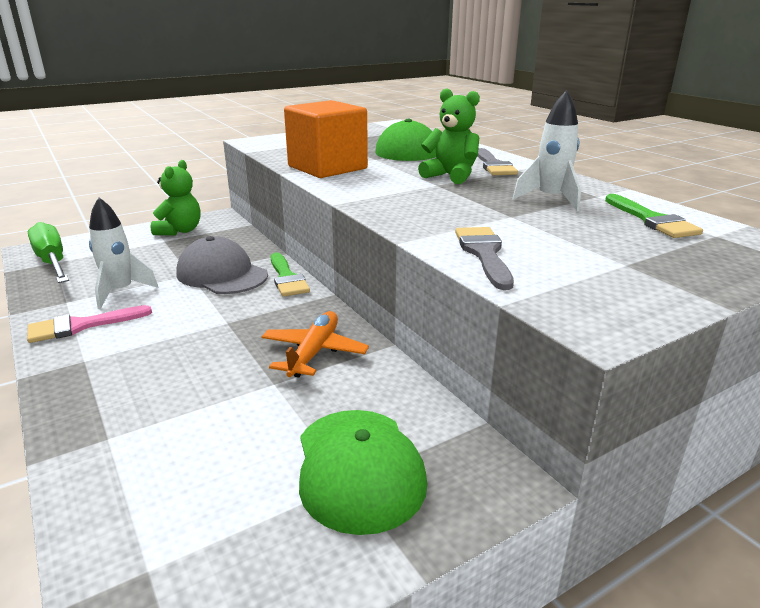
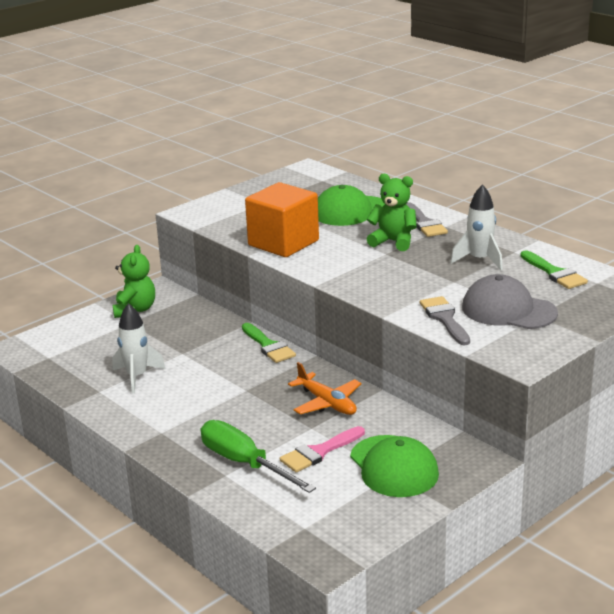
camera: 10 degrees left, 0 degrees up
(52, 262) = (47, 357): green screwdriver -> green screwdriver (244, 463)
(81, 326) = (133, 408): pink brush -> pink brush (319, 452)
(222, 274) = (210, 349): grey cap -> grey cap (508, 310)
(314, 352) = (327, 403): orange plane -> orange plane turned 135 degrees clockwise

